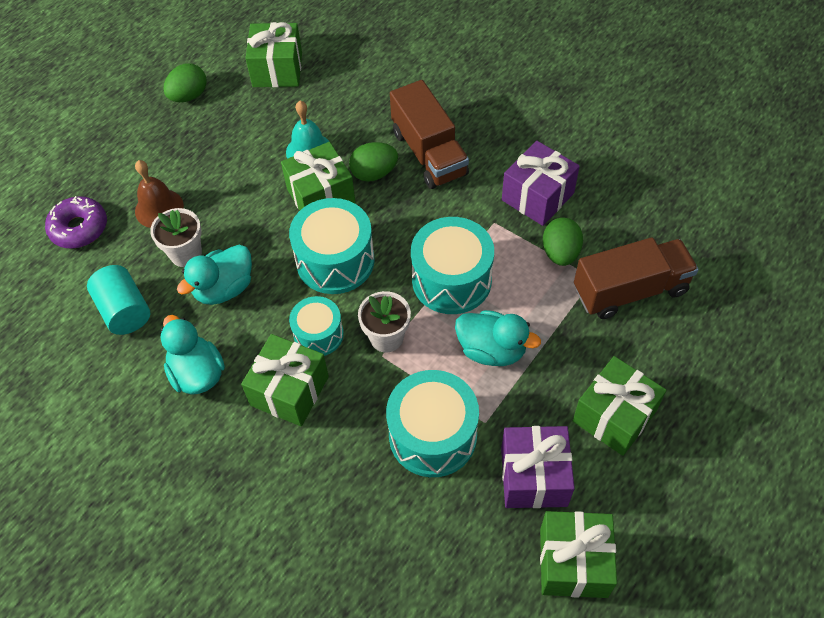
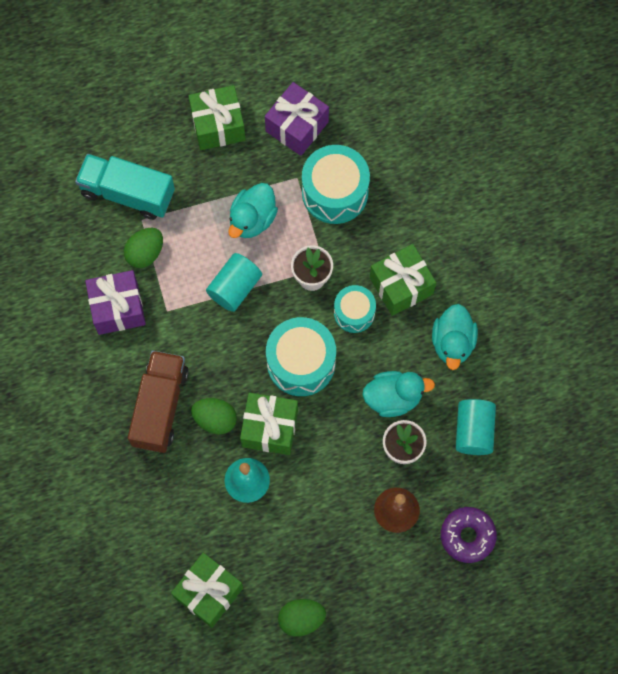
camera: 145 degrees left, 15 degrees up
(451, 280) = (235, 288): turquoise drum -> turquoise cylinder
(492, 350) = (252, 219): turquoise duck -> turquoise duck turned 120 degrees counterclockwise
(573, 562) = (316, 69): green gift -> none
(630, 290) = (127, 193): brown truck -> turquoise truck

